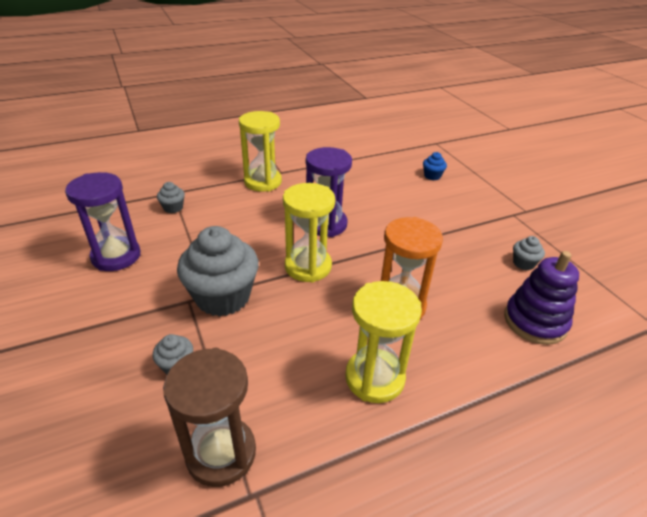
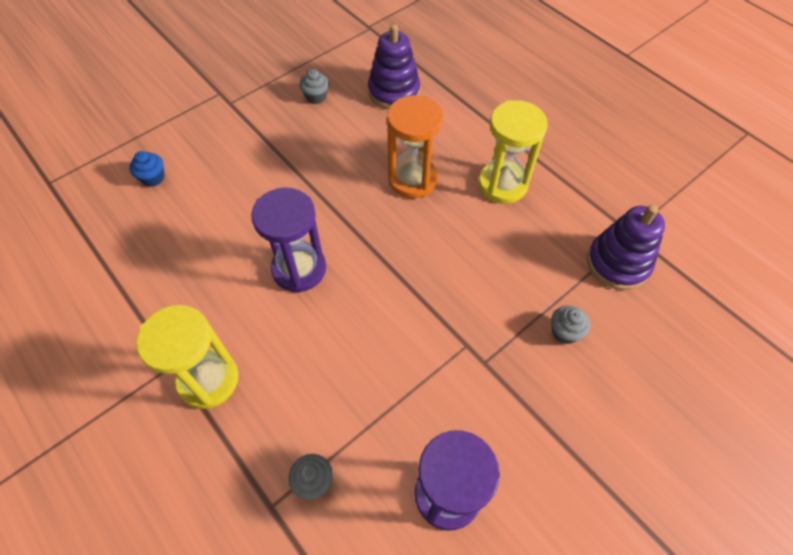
camera: 105 degrees left, 20 degrees up
(221, 453) = (617, 263): brown hourglass -> purple stacking toy
(223, 297) = (464, 330): grey cupcake -> none
(308, 266) = (385, 266): yellow hourglass -> none

